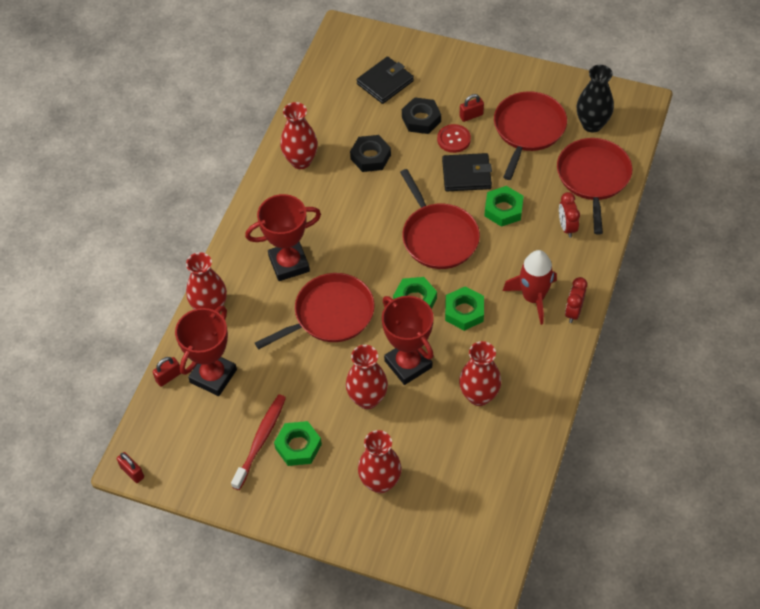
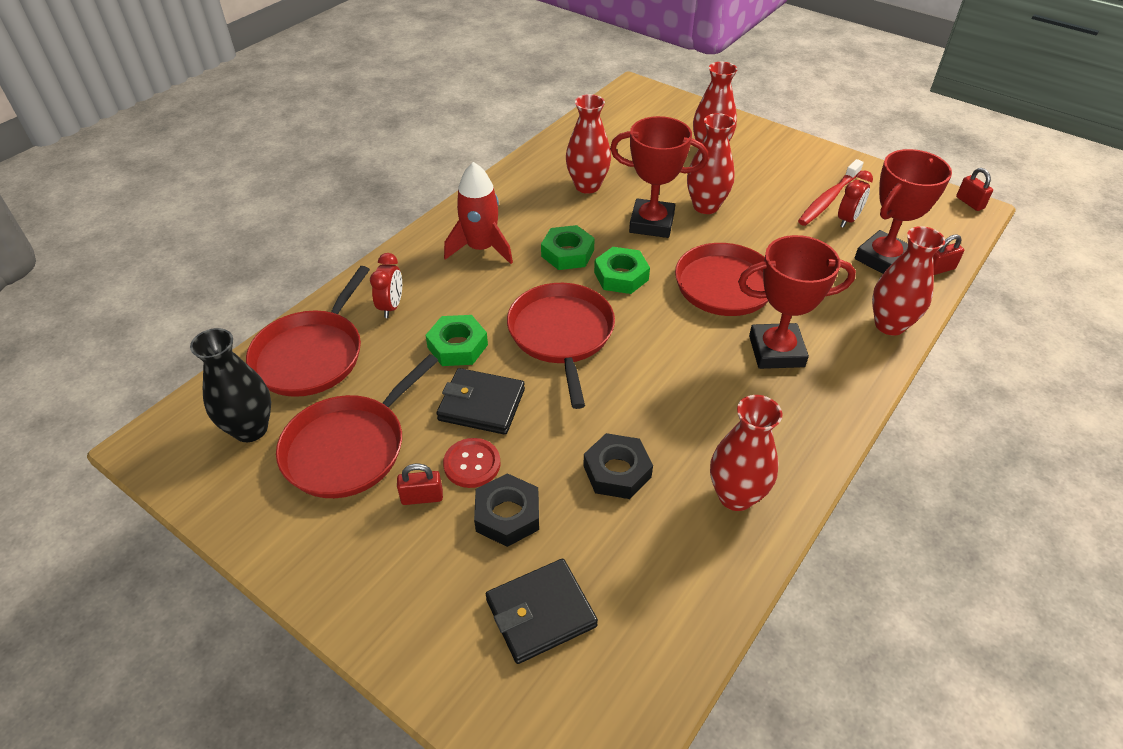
camera: 165 degrees left, 10 degrees down
(298, 446) = (788, 188): green nut -> none
(408, 364) = (651, 223): red trophy -> red trophy turned 60 degrees counterclockwise
(573, 312) = (445, 227): red clock -> red clock (848, 220)

